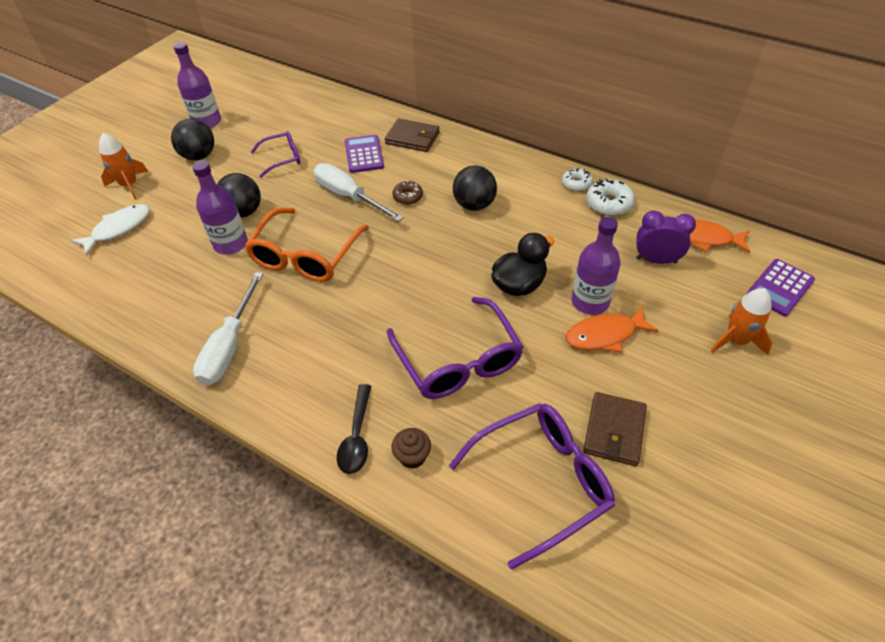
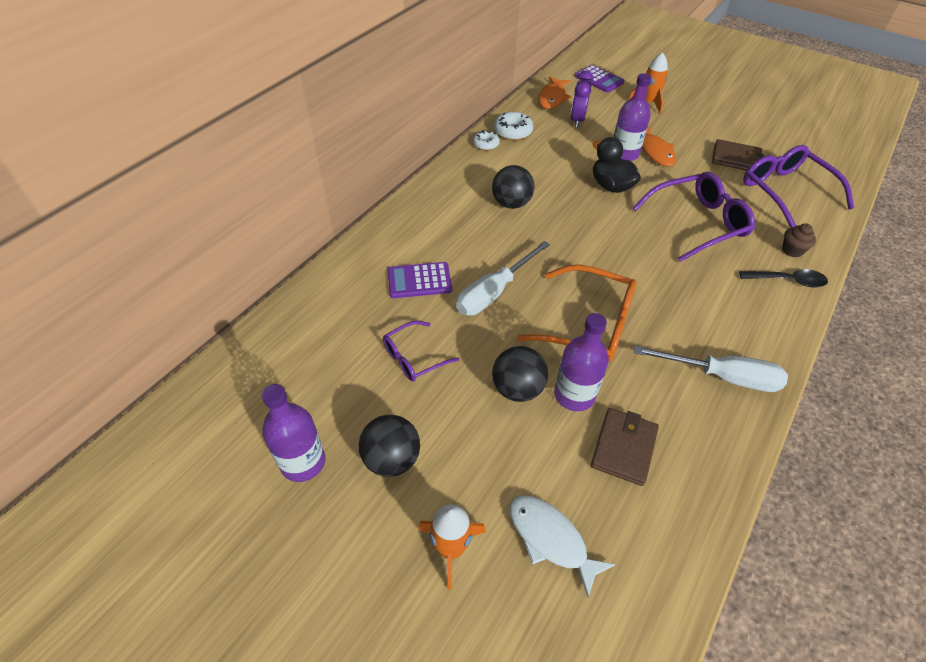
camera: 90 degrees left, 0 degrees up
(282, 158) = (414, 357): purple glasses -> purple glasses turned 105 degrees counterclockwise
(408, 197) = (497, 247): brown donut -> none
(412, 138) = (396, 241): brown wallet -> brown wallet (624, 448)

